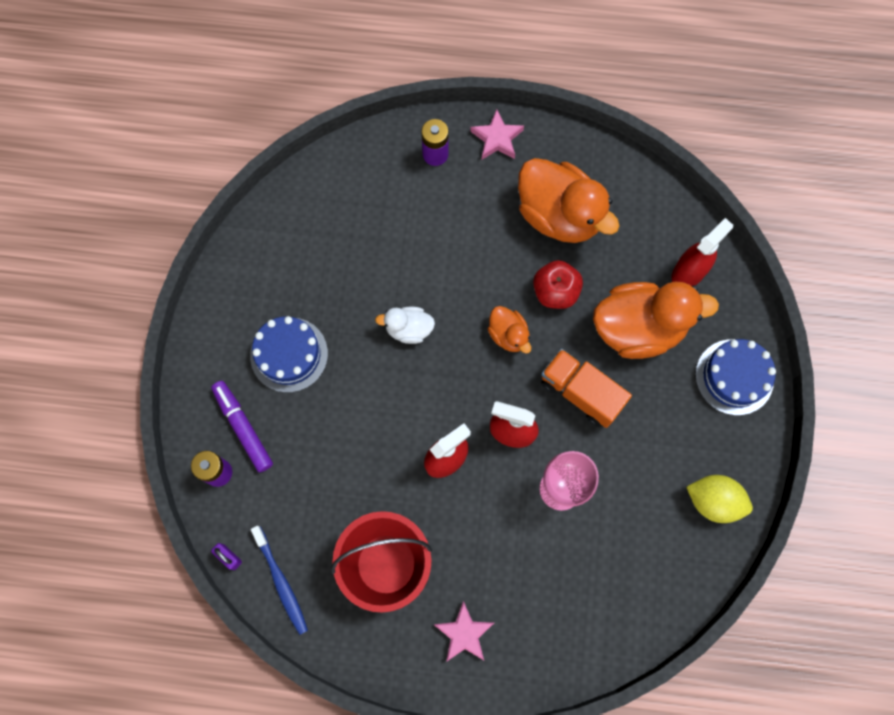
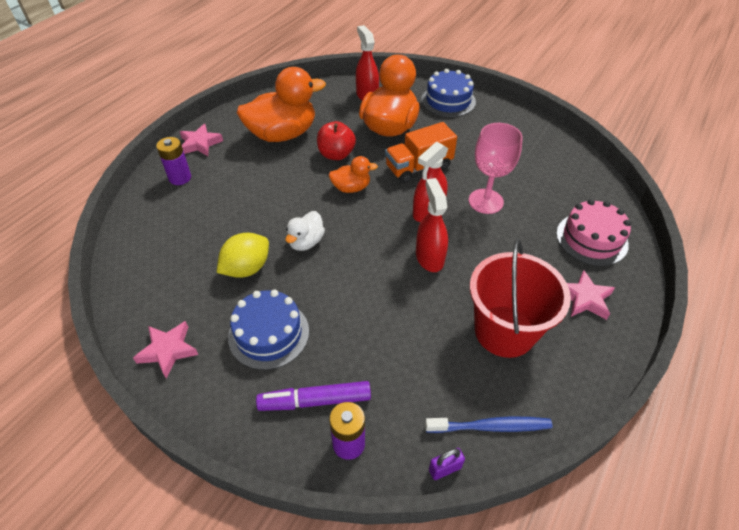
camera: 65 degrees left, 25 degrees down
(237, 282) = (168, 350): none -> pink star
(557, 623) = (591, 239): none -> pink cake
(713, 501) = (527, 135): yellow lemon -> yellow lemon (247, 268)

